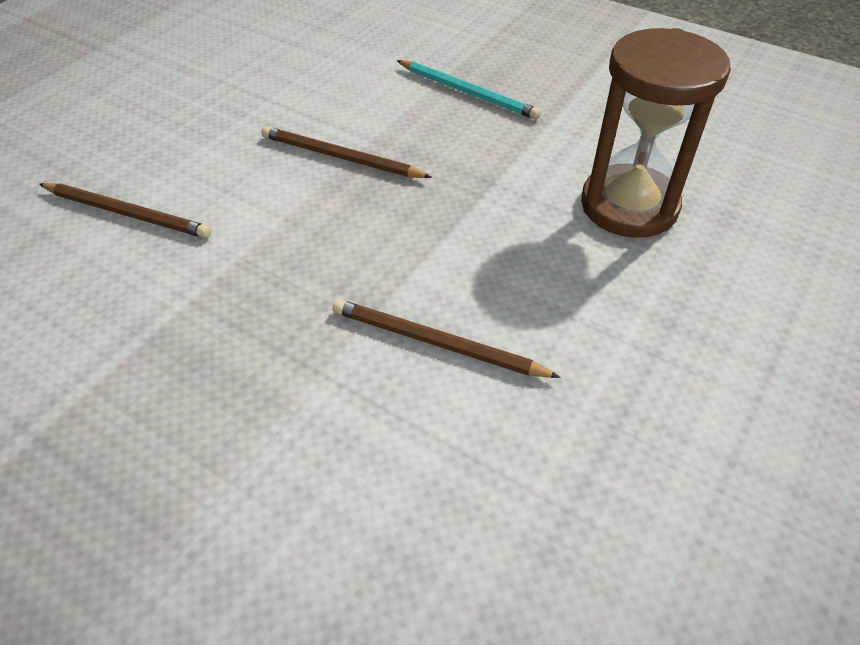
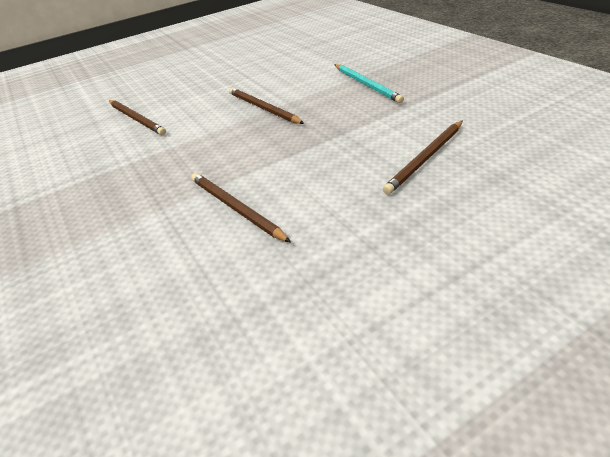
camera: 30 degrees right, 10 degrees down
(629, 206) = (425, 158): brown hourglass -> brown pencil

